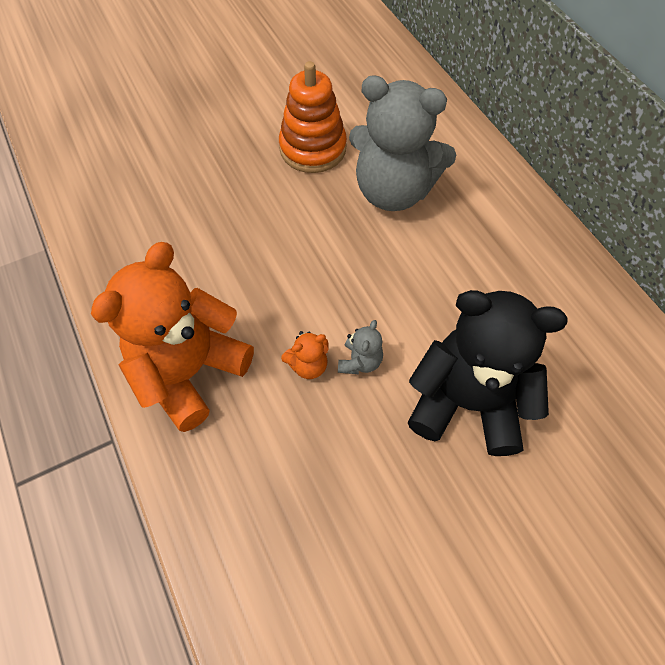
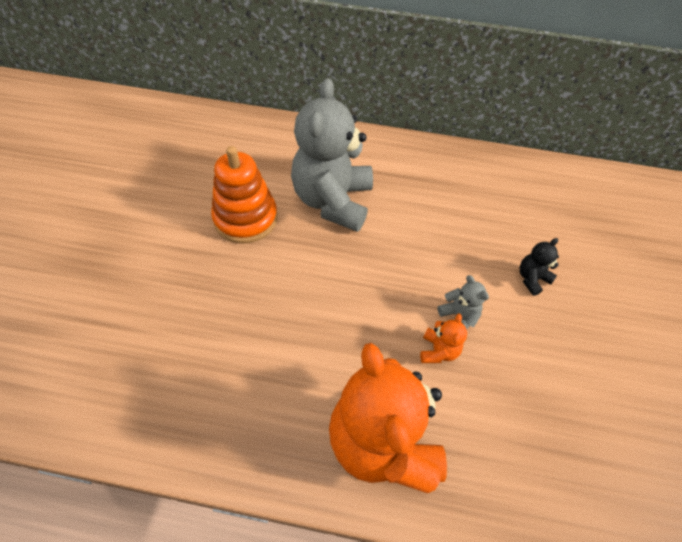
camera: 55 degrees left, 5 degrees down
(393, 191) = (333, 201): grey teddy bear -> grey teddy bear turned 135 degrees clockwise
(467, 402) = (532, 279): black teddy bear -> black teddy bear, size x0.40

